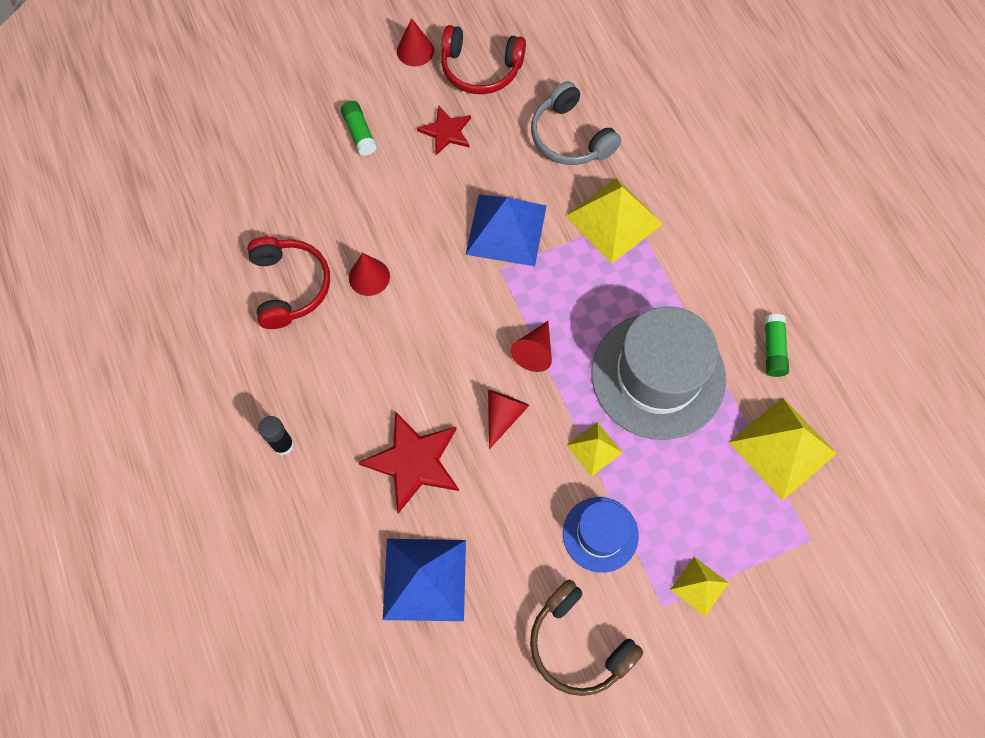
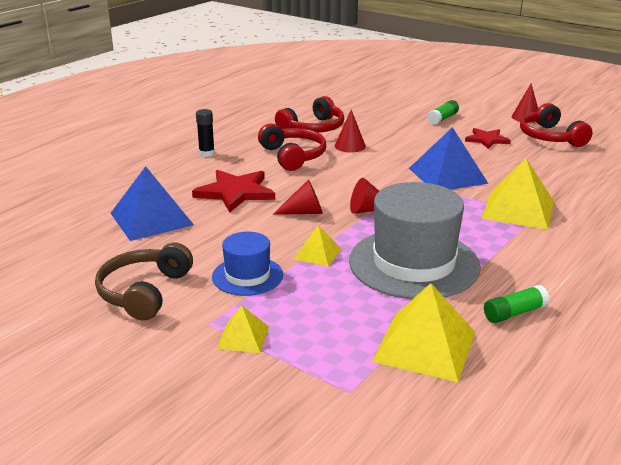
camera: 60 degrees right, 40 degrees down
(357, 352) = (293, 156): none -> red headphones
(570, 137) = (555, 177): grey headphones -> none

